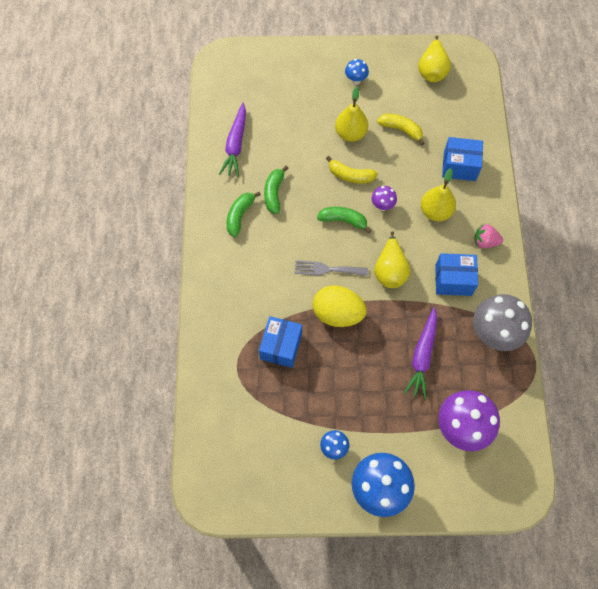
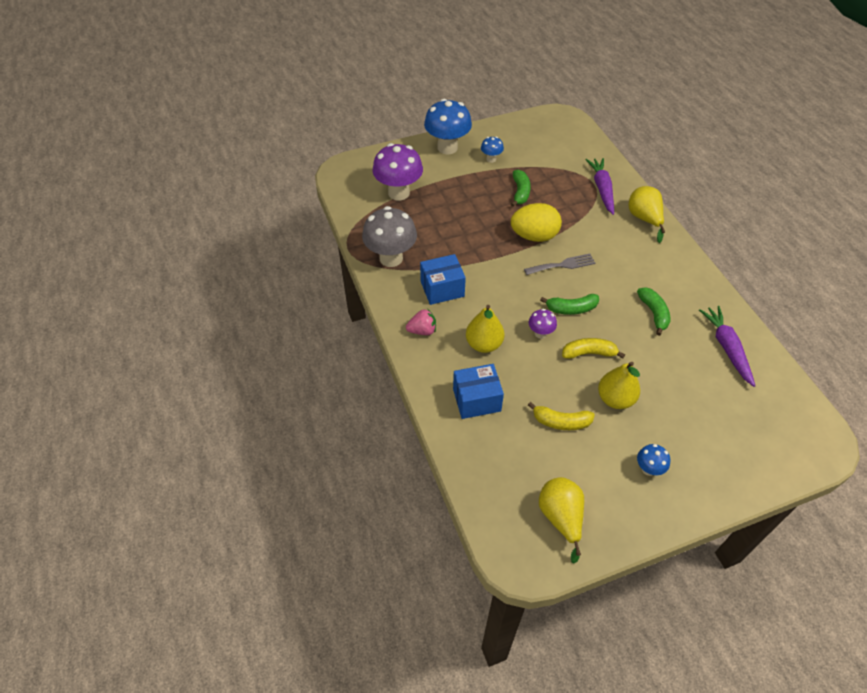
camera: 160 degrees right, 15 degrees down
(240, 215) = (671, 284): green banana -> green banana (520, 192)
(281, 346) = (567, 203): blue box -> none
(390, 270) = (504, 280): yellow pear -> yellow pear (644, 219)
(422, 356) = (448, 227): purple carrot -> purple carrot (602, 189)

